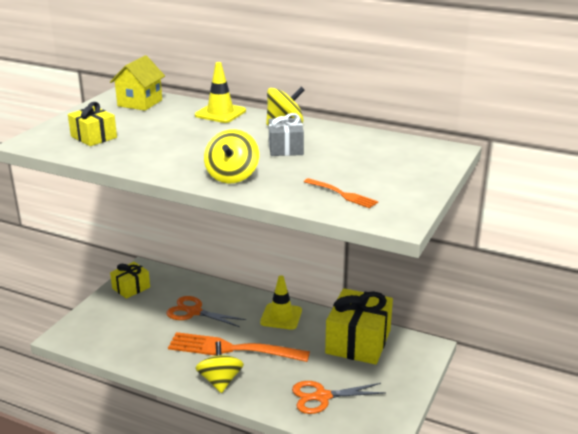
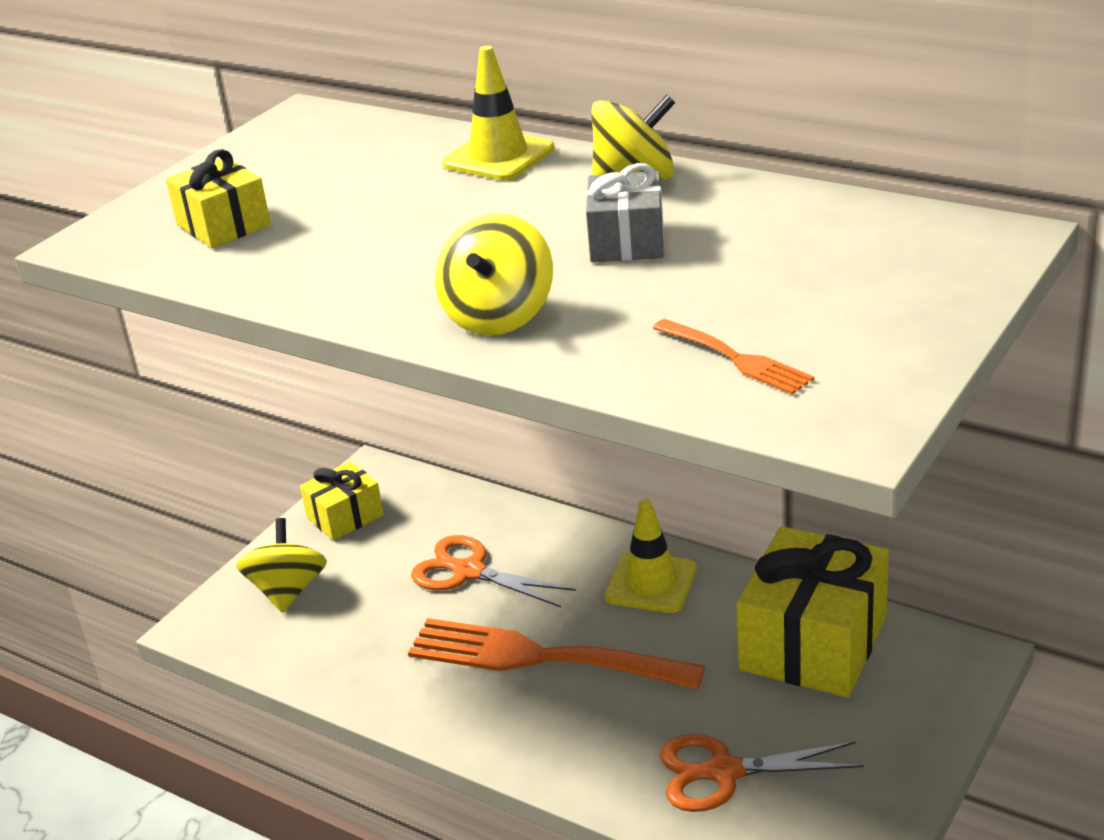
camera: 10 degrees right, 5 degrees up
(140, 103) = (332, 137): yellow house -> none
(220, 381) = (510, 731): yellow spinning top -> yellow spinning top (288, 591)

